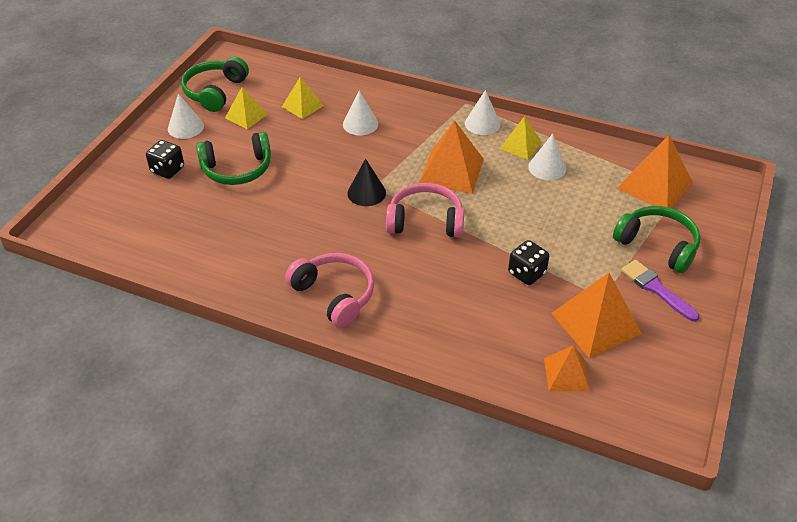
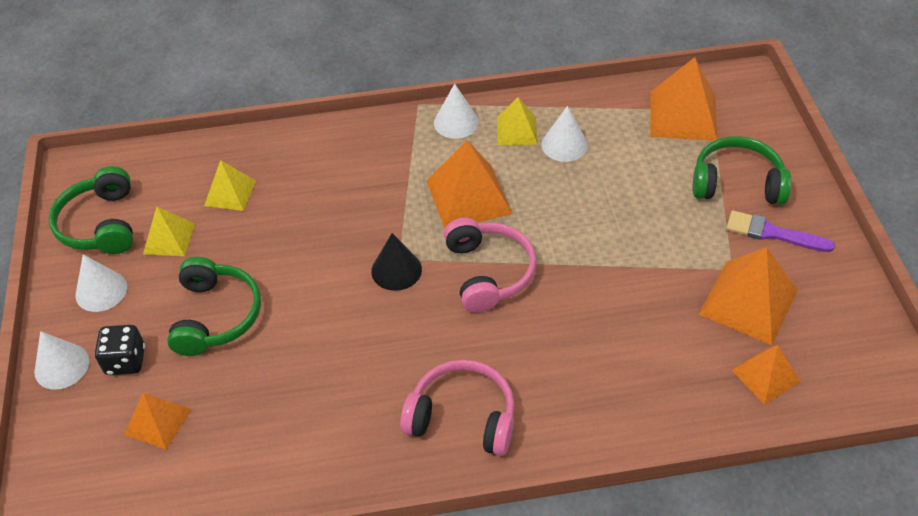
camera: 30 degrees left, 5 degrees up
(157, 210) = (157, 421): none -> orange pyramid
(237, 169) = (216, 315): green headphones -> green headphones turned 45 degrees counterclockwise
(360, 124) = (319, 185): white cone -> white cone (61, 366)
(425, 221) = (489, 272): pink headphones -> pink headphones turned 105 degrees clockwise
(526, 273) = (640, 281): black dice -> none

